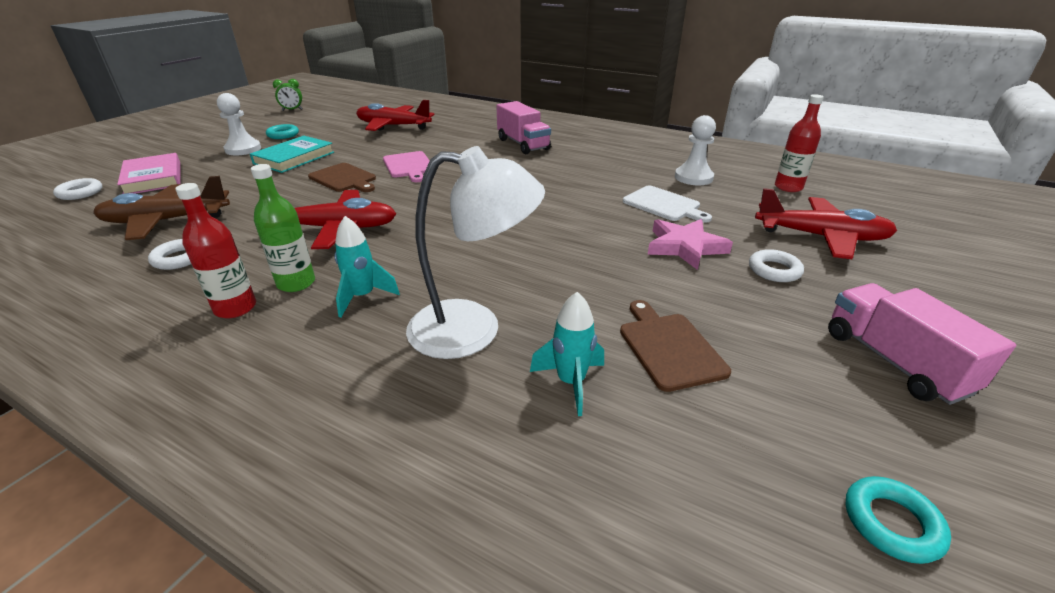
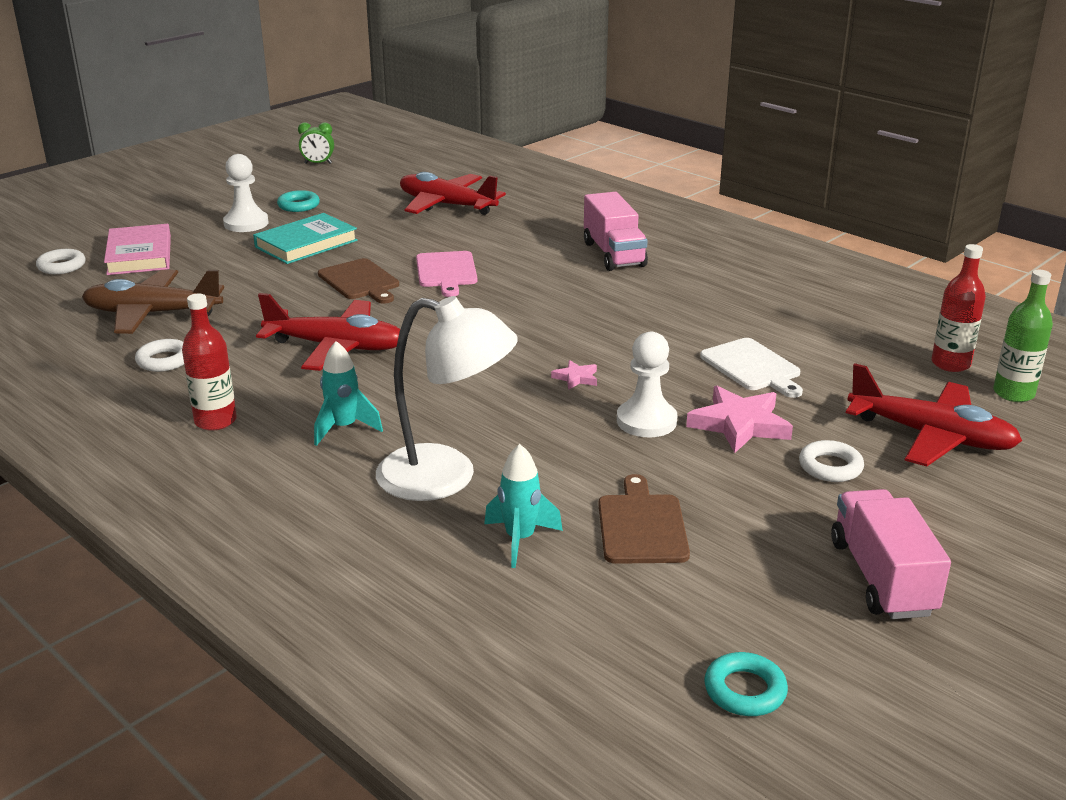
camera: 15 degrees right, 5 degrees down
(296, 283) = (279, 404): green bottle -> green bottle (1013, 393)
(542, 228) = (576, 378): none -> pink star
(693, 177) = (824, 333): white pawn -> white pawn (646, 421)

